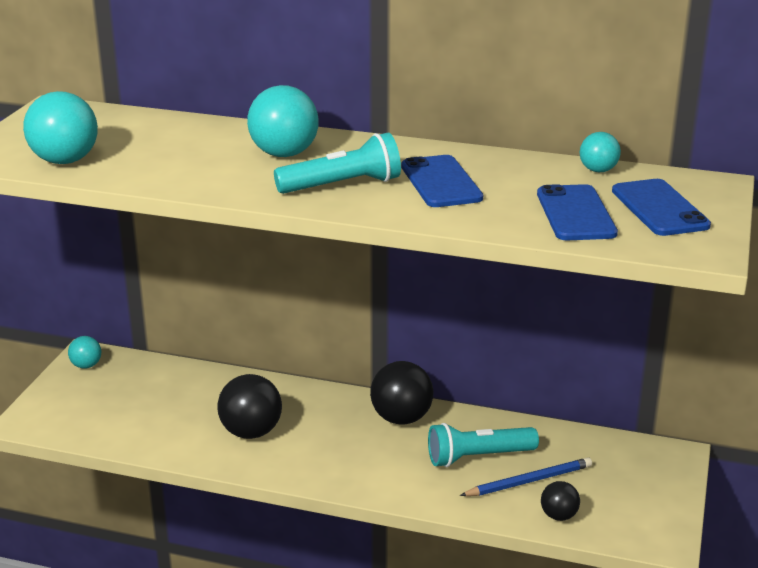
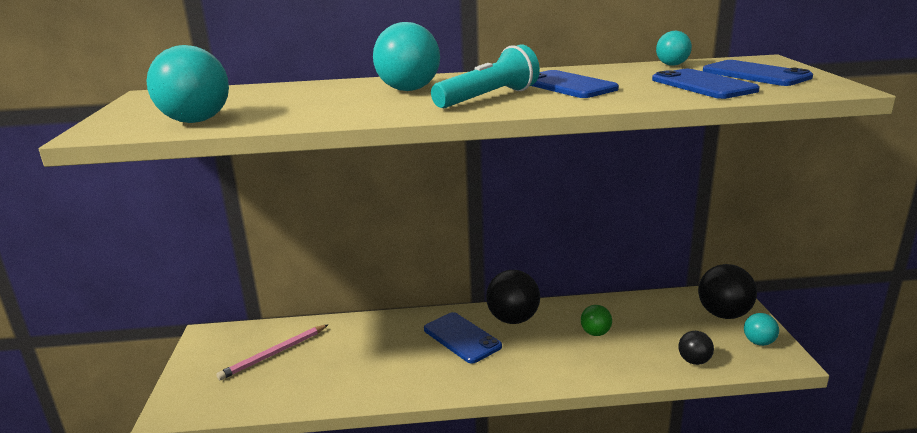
camera: 20 degrees left, 5 degrees down
(86, 365) = (211, 344): turquoise ball -> turquoise ball (758, 342)
(139, 392) = (274, 354): none -> pink pencil
(251, 432) = (397, 362): black ball -> black ball (723, 314)
(332, 424) = (462, 338): none -> blue phone
(478, 457) = (595, 333): turquoise flashlight -> green ball
(529, 481) = (648, 340): blue pencil -> none

